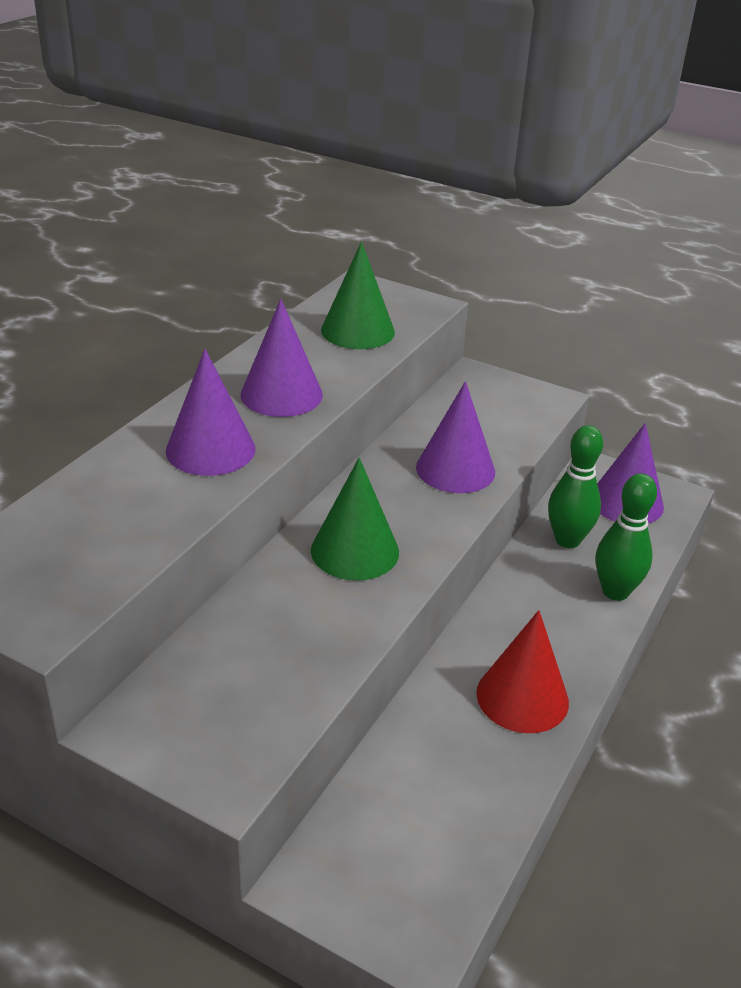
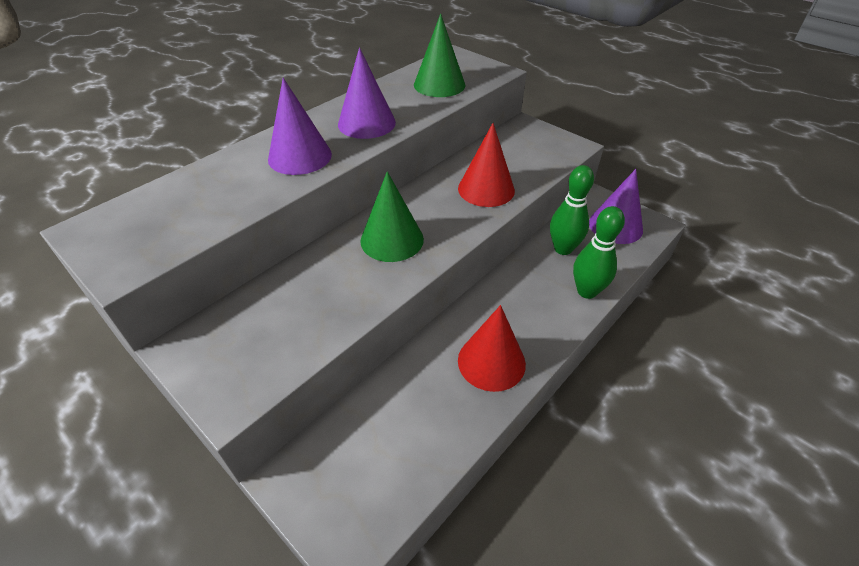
camera: 15 degrees right, 10 degrees up
(455, 469) = (486, 189): purple cone -> red cone

